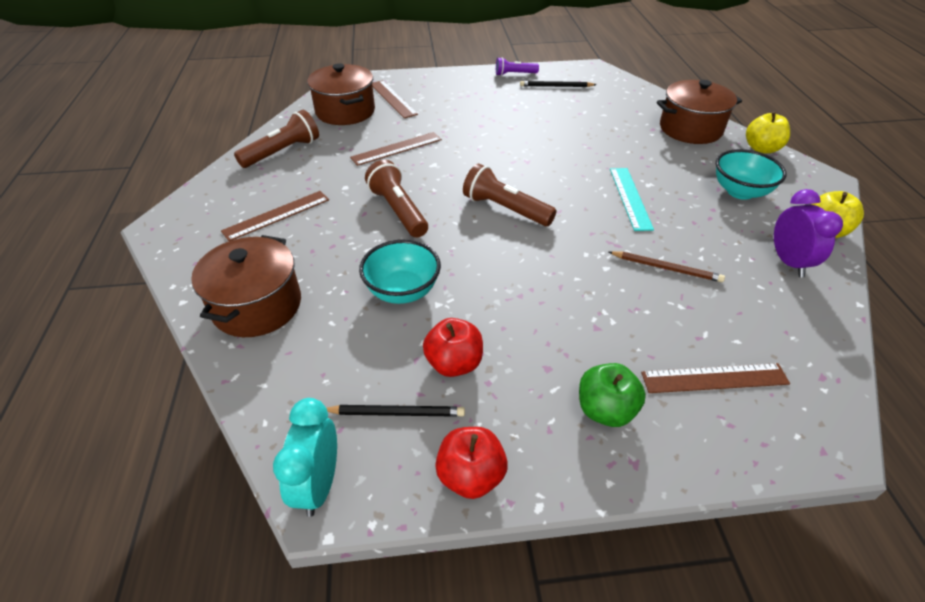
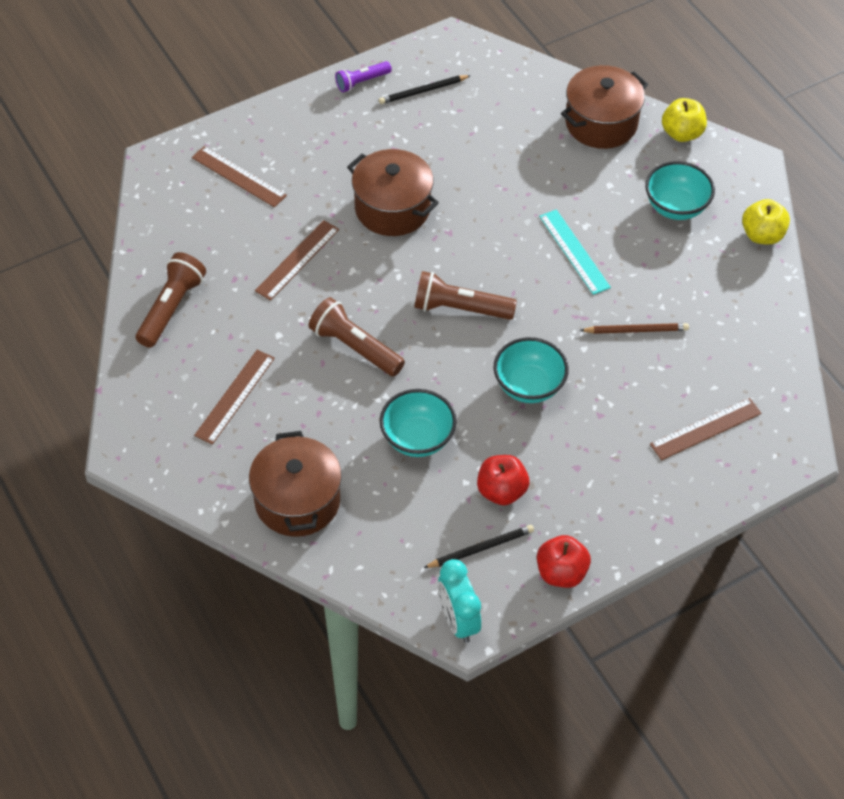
camera: 25 degrees left, 10 degrees up
(345, 111) = (196, 218): brown pot -> brown pot (392, 208)
(535, 281) = (528, 386): none -> turquoise bowl
(605, 410) = (634, 486): green apple -> none
(788, 262) = (737, 286): purple clock -> none

